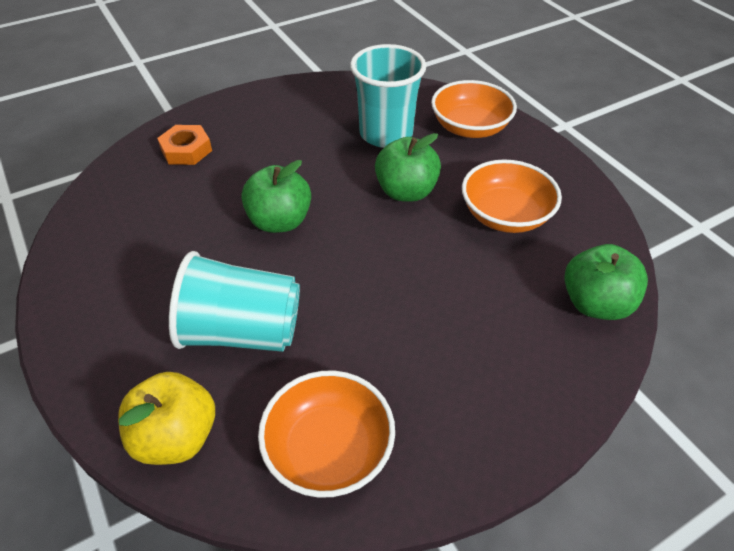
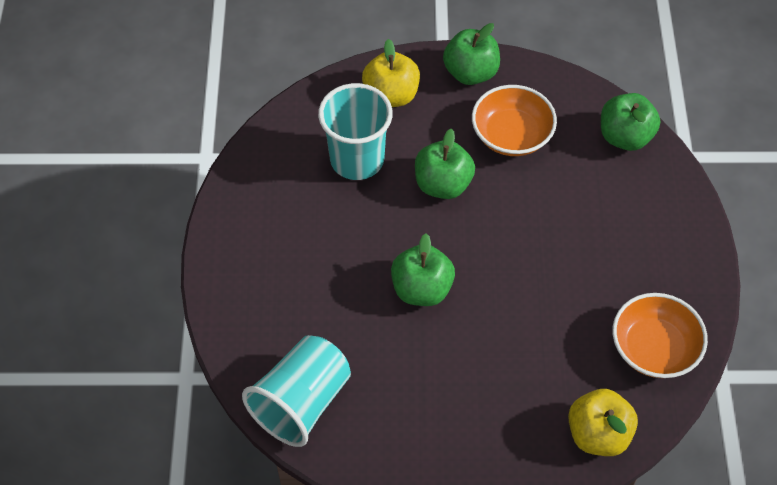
camera: 60 degrees left, 10 degrees up
(186, 150) = (271, 325): orange nut -> none
(242, 331) = (527, 361): turquoise cup -> turquoise cup (301, 402)
(470, 127) = (391, 95): orange bowl -> yellow apple
(546, 163) = (470, 73): none -> green apple

